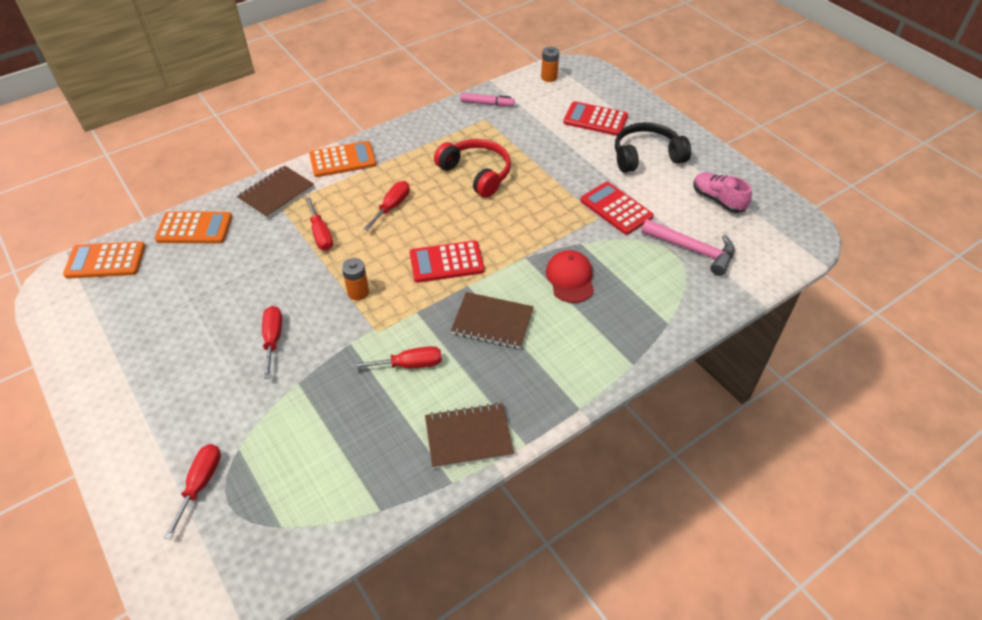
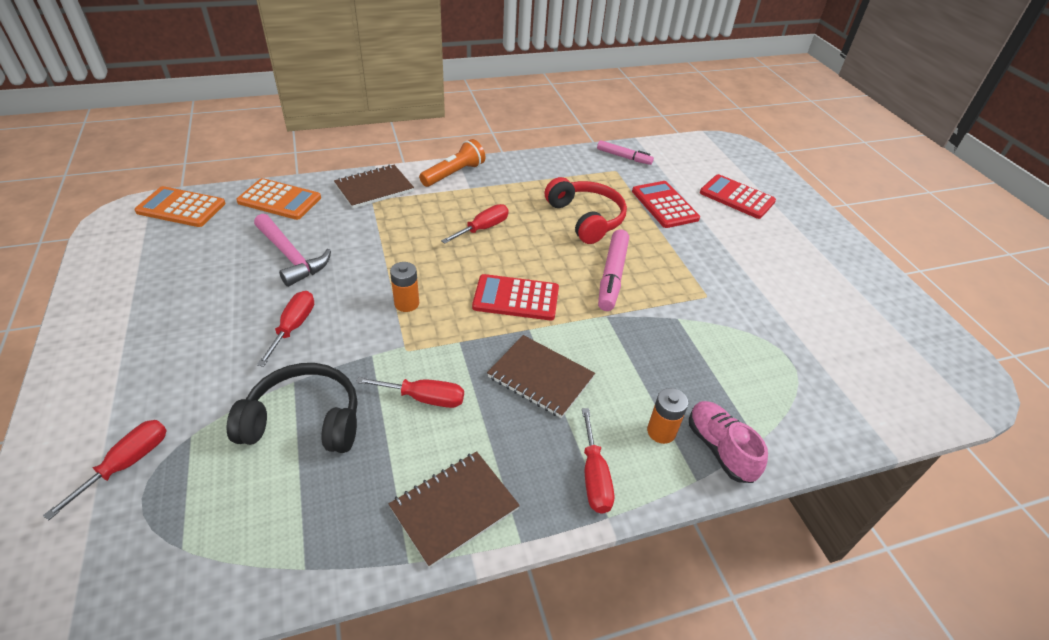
camera: 15 degrees right, 5 degrees down
(321, 234) = (397, 236): red screwdriver -> red screwdriver (594, 476)
(343, 160) = (454, 174): orange calculator -> orange flashlight
(468, 437) = (454, 508): brown notebook -> brown notebook turned 45 degrees counterclockwise
(517, 221) = (612, 276): none -> pink marker
(549, 77) = (698, 148): orange battery -> orange battery (661, 431)
(570, 278) = (651, 354): red cap -> none
(616, 208) = (732, 292): red calculator -> red calculator (664, 205)
(646, 156) = (785, 246): black headphones -> black headphones (304, 420)
(692, 250) = (814, 362): pink hammer -> pink hammer (291, 256)
(718, 200) = (861, 313): pink shoe -> pink shoe (720, 449)

